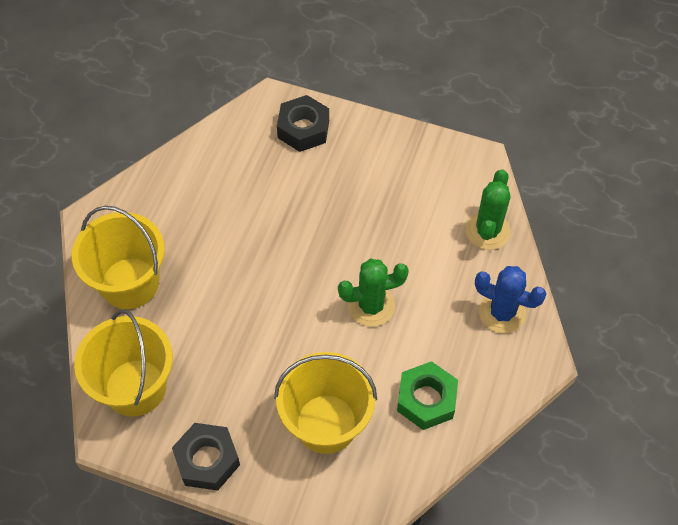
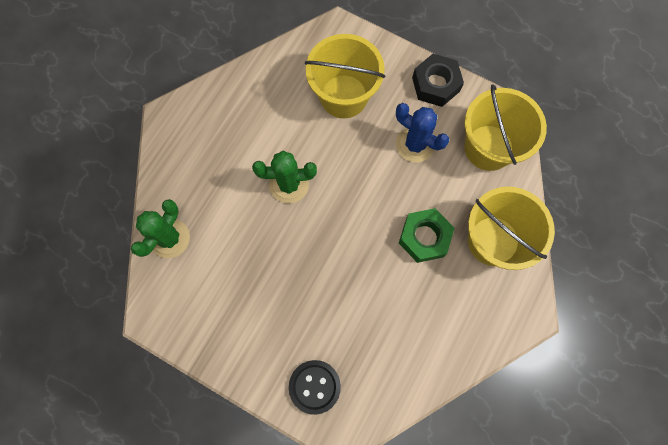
camera: 170 degrees left, 15 degrees up
(303, 129) = (314, 386): black nut -> black button
(426, 399) = (264, 101): green nut -> green nut (424, 237)
(502, 313) = (183, 160): blue cactus -> blue cactus (415, 144)

